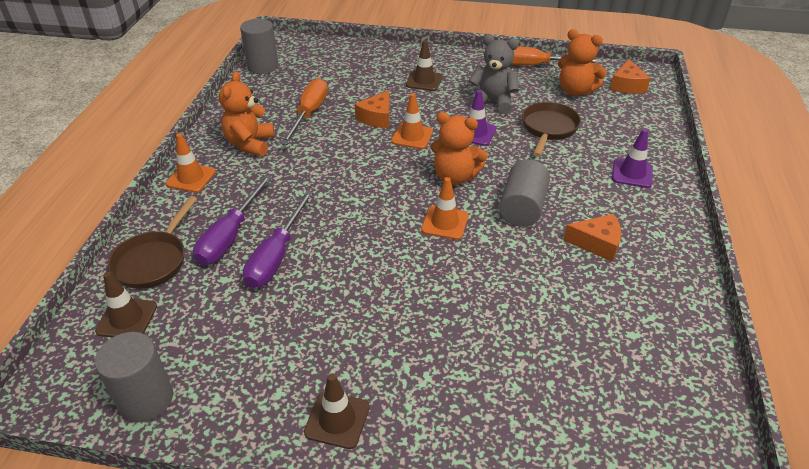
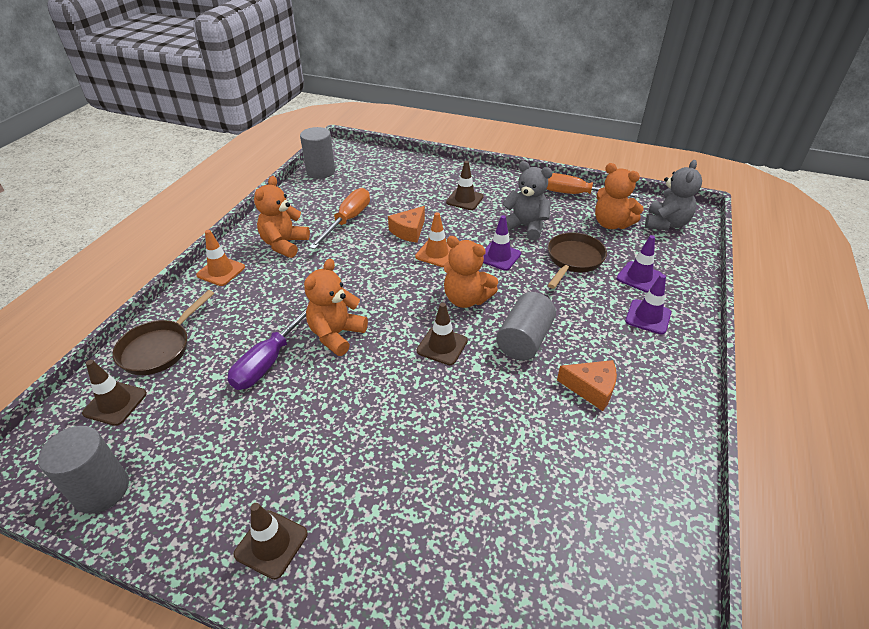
camera: 10 degrees right, 0 degrees up
(230, 236) = (236, 333): purple screwdriver -> none
(335, 225) = (336, 335): none -> orange teddy bear
(445, 223) = (442, 346): orange traffic cone -> brown traffic cone
(614, 138) = (639, 277): none -> purple traffic cone
(627, 85) = (666, 223): orange cheese -> grey teddy bear

